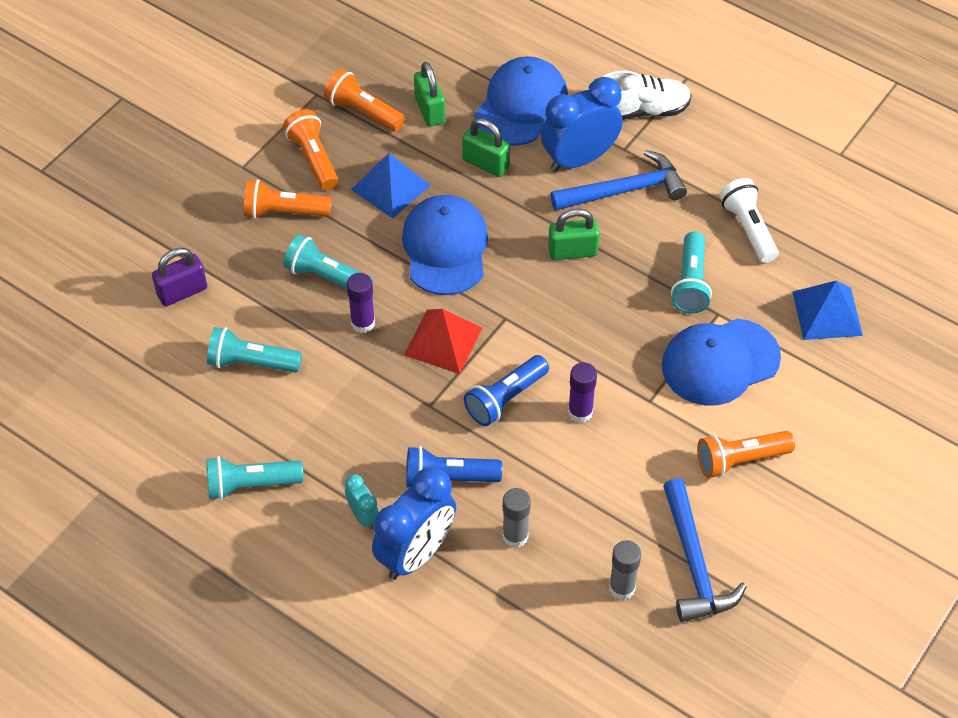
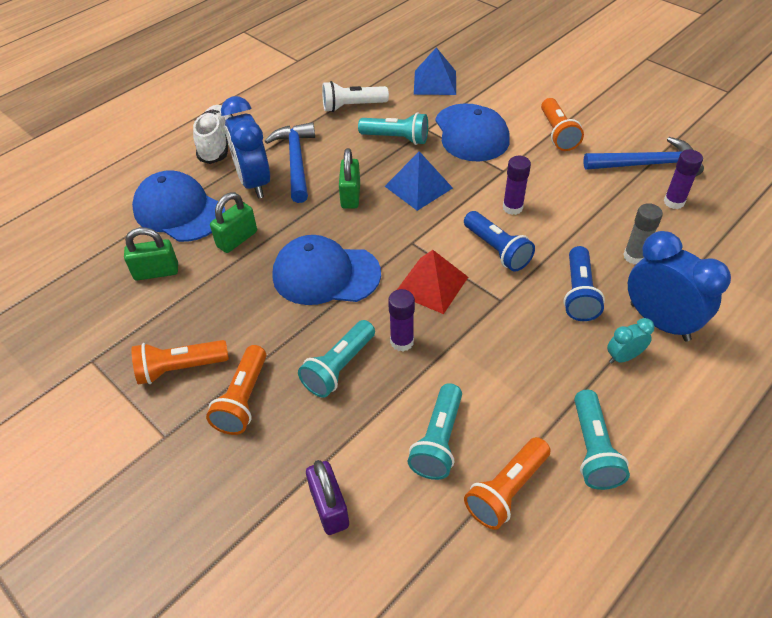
camera: 80 degrees left, 5 degrees down
(363, 112) = (135, 322): orange flashlight -> orange flashlight (506, 490)
(391, 187) = (241, 308): blue pyramid -> blue pyramid (418, 187)
(622, 588) = (674, 202): grey glue stick -> purple glue stick

